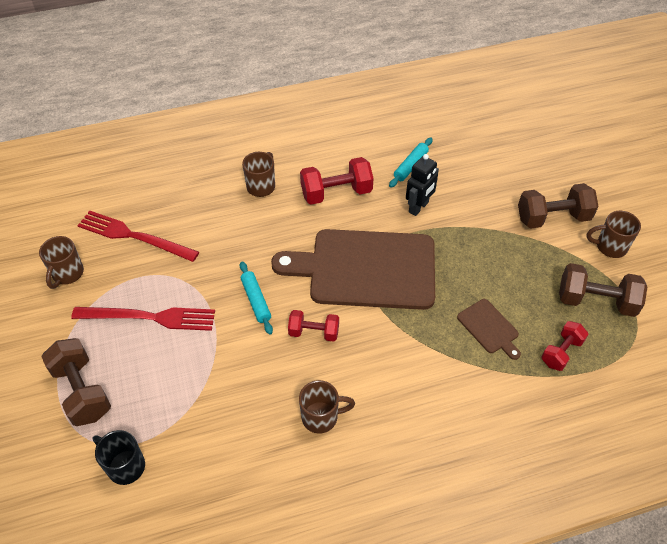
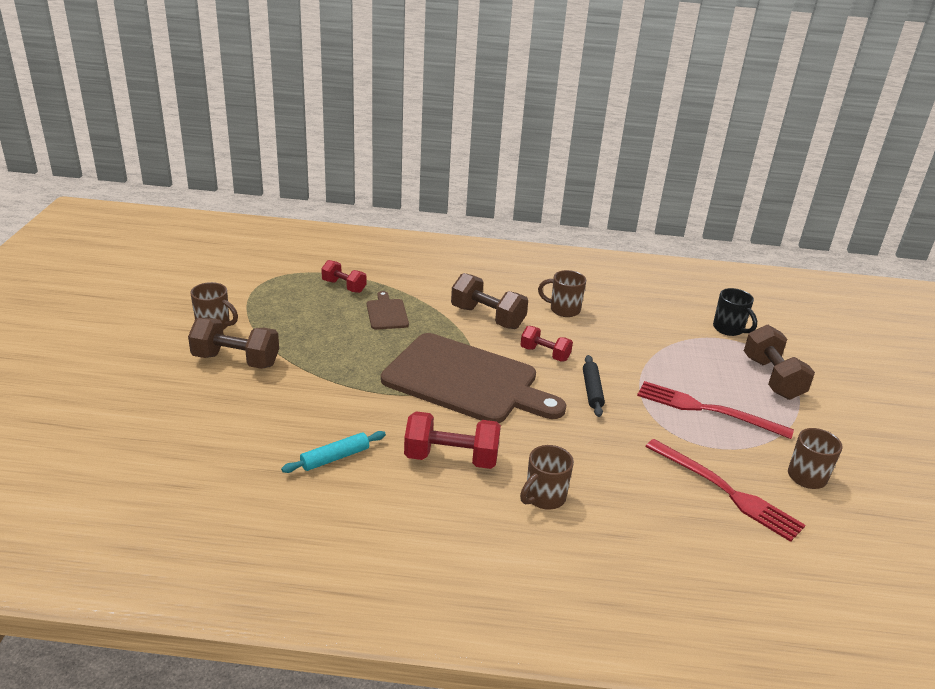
camera: 160 degrees left, 20 degrees down
(256, 300) = (592, 390): turquoise rolling pin -> black rolling pin
(418, 207) = (366, 413): black robot -> none
(561, 352) = (344, 286): red dumbbell -> red dumbbell turned 60 degrees clockwise
(596, 301) = (278, 301): brown dumbbell -> brown dumbbell (487, 317)

